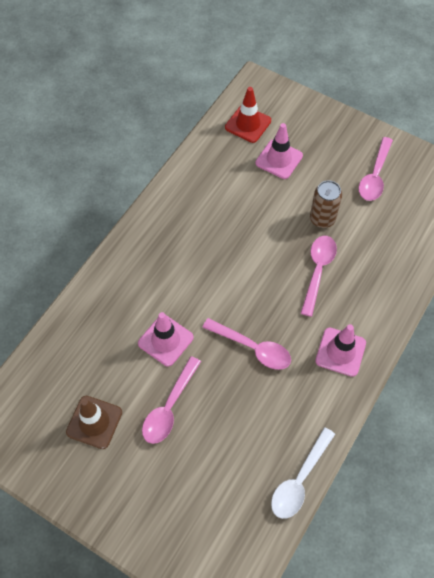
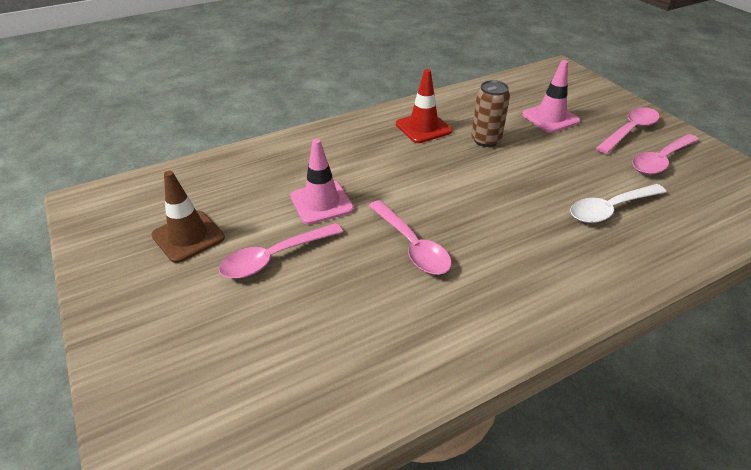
camera: 30 degrees right, 20 degrees down
(248, 124) = (533, 88): red traffic cone -> red traffic cone (423, 128)
(300, 479) = (370, 407): white spoon -> white spoon (610, 209)
(318, 271) = (540, 211): pink spoon -> pink spoon (629, 131)
(322, 219) = (573, 172): brown can -> brown can (486, 140)
(340, 352) = (523, 293): pink traffic cone -> none

